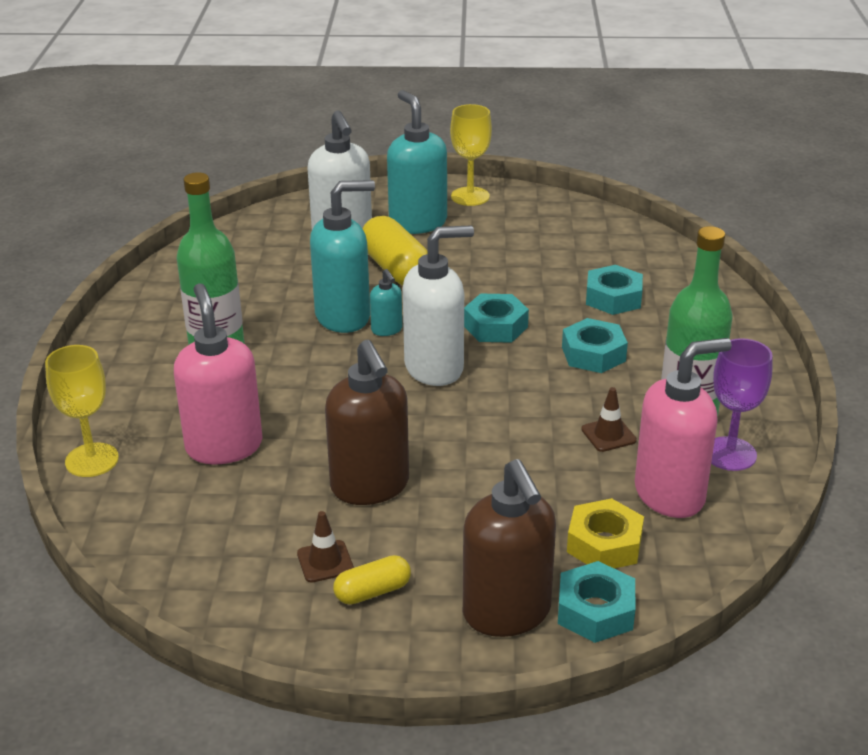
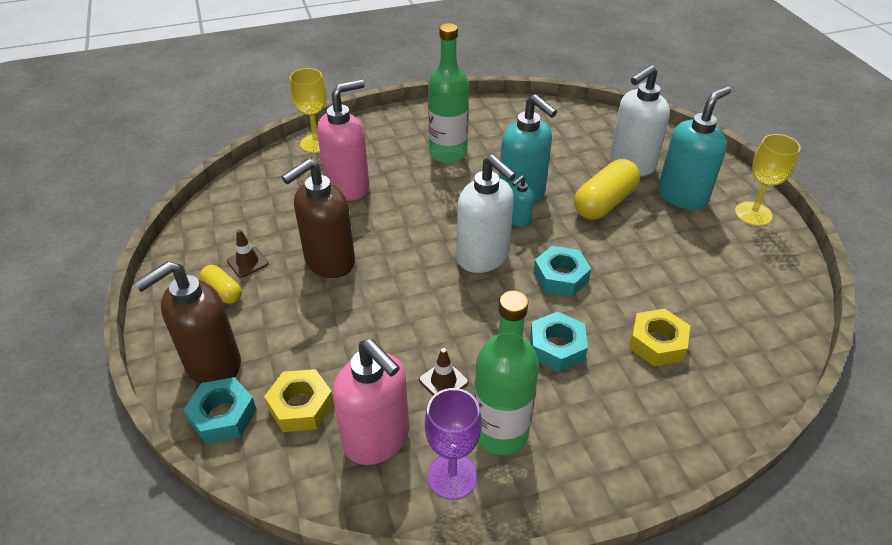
camera: 70 degrees right, 10 degrees up
(613, 298) = (657, 343): turquoise nut -> yellow nut

